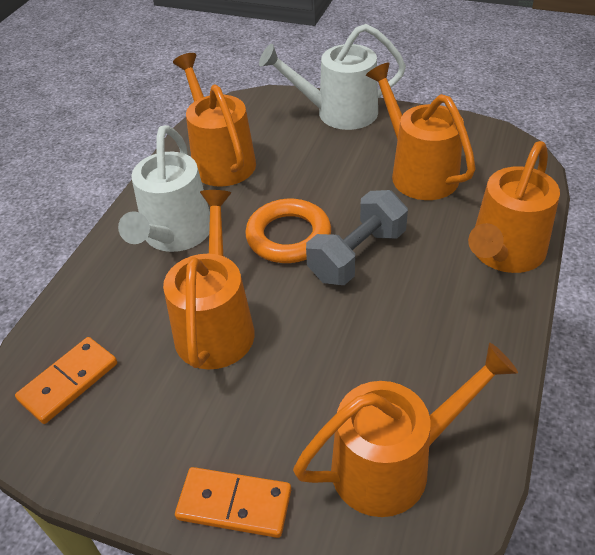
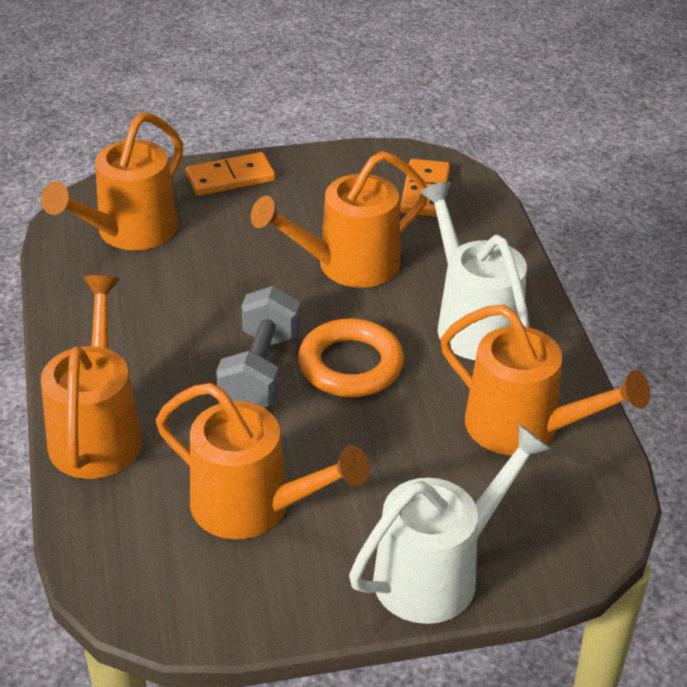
camera: 145 degrees right, 5 degrees down
(216, 324) = (347, 265): orange watering can -> orange watering can turned 90 degrees clockwise

